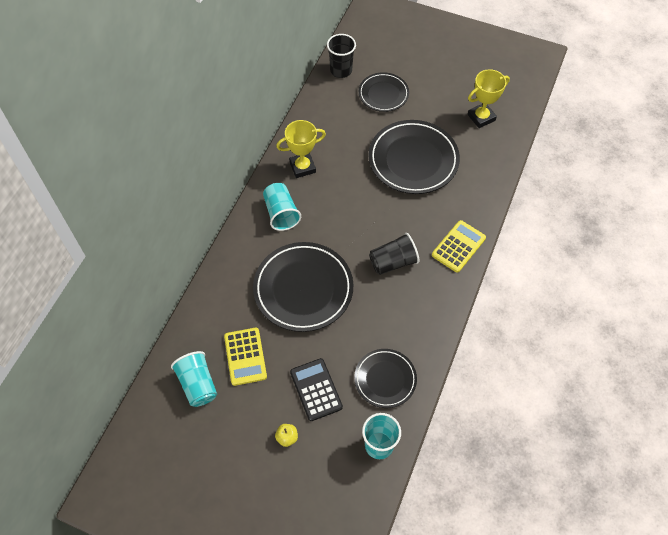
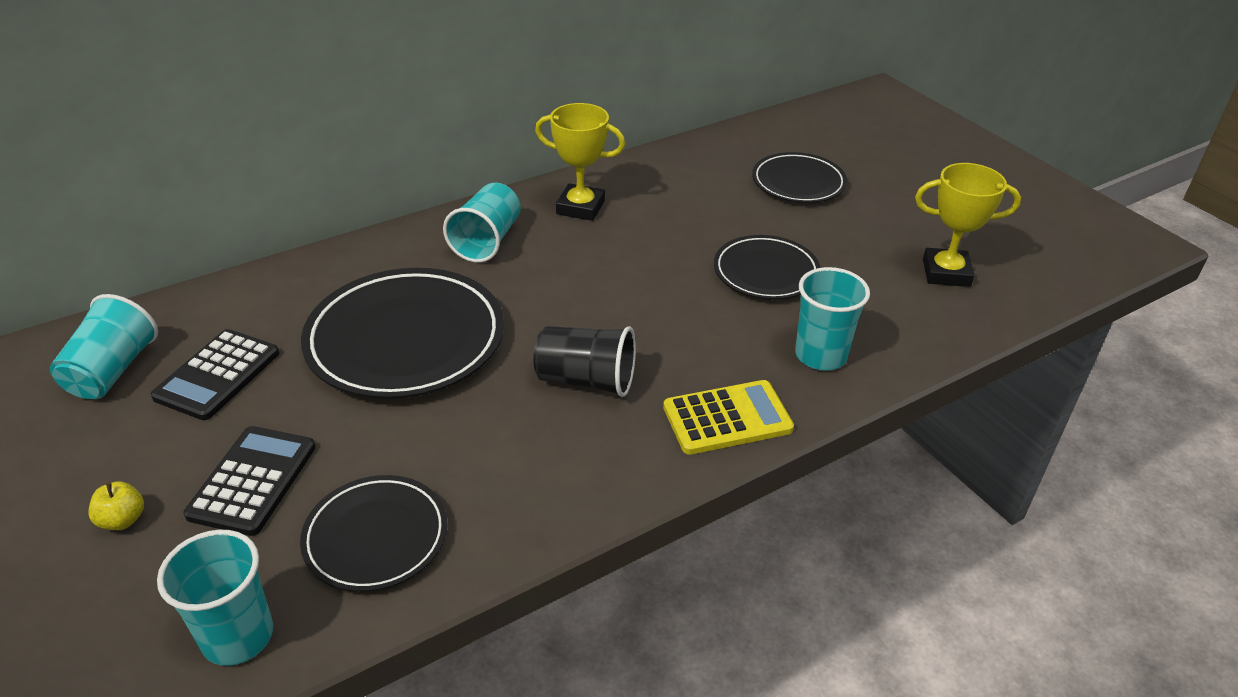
camera: 35 degrees right, 20 degrees down
(245, 356) = (217, 375): yellow calculator -> black calculator
(341, 70) = (758, 136): black cup -> none
(413, 160) = (766, 272): black plate -> black plate, size x0.59
(467, 193) = (820, 355): none -> turquoise cup

